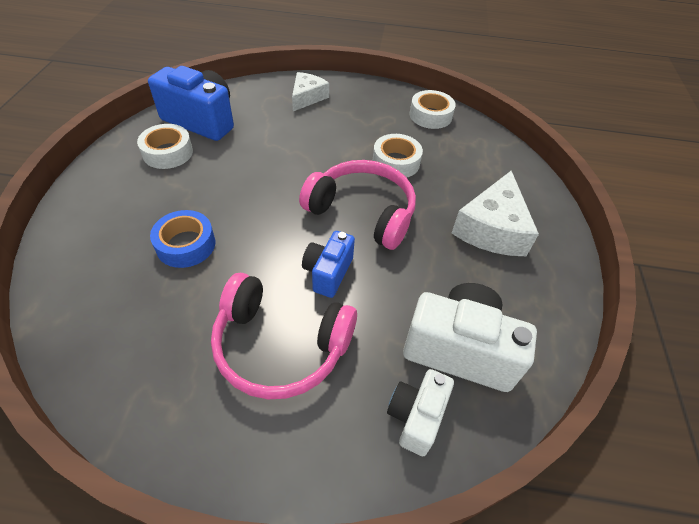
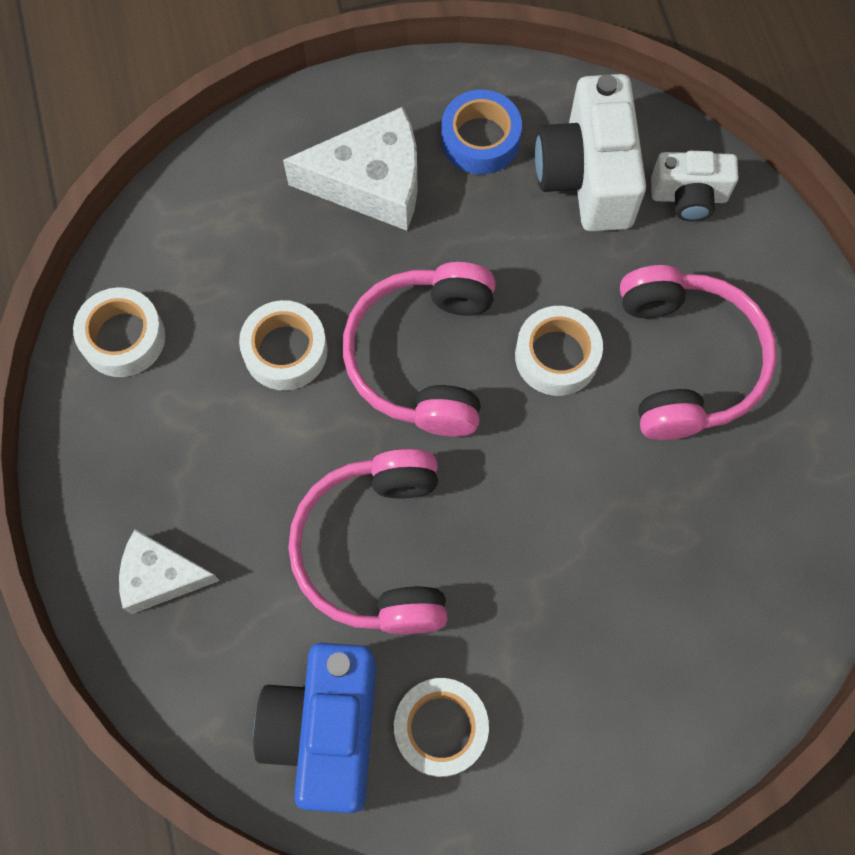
camera: 110 degrees left, 20 degrees up
(186, 245) = (609, 563): blue tape -> blue tape (480, 139)
(268, 160) = (376, 550): none -> pink headphones
(328, 273) = (556, 356): blue camera -> white tape

